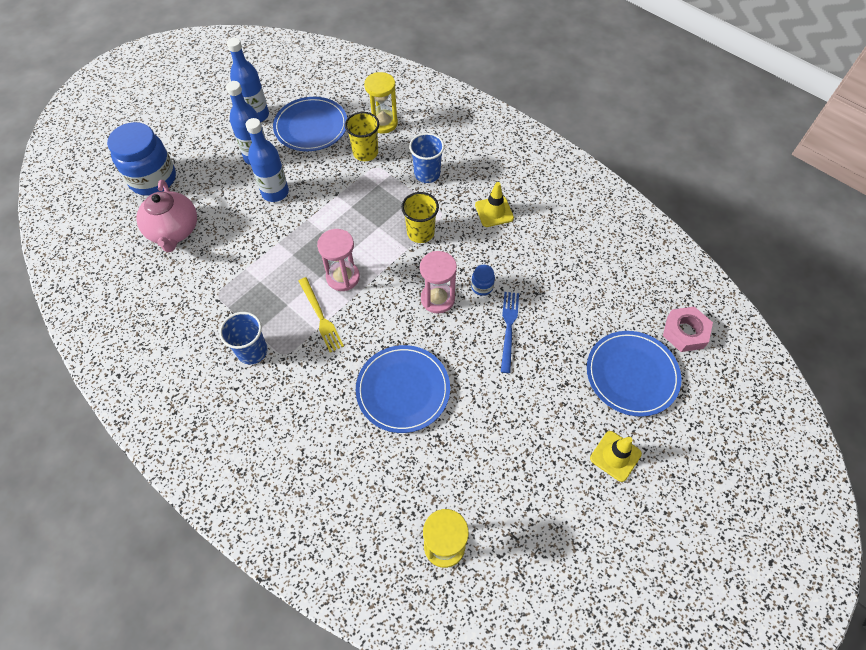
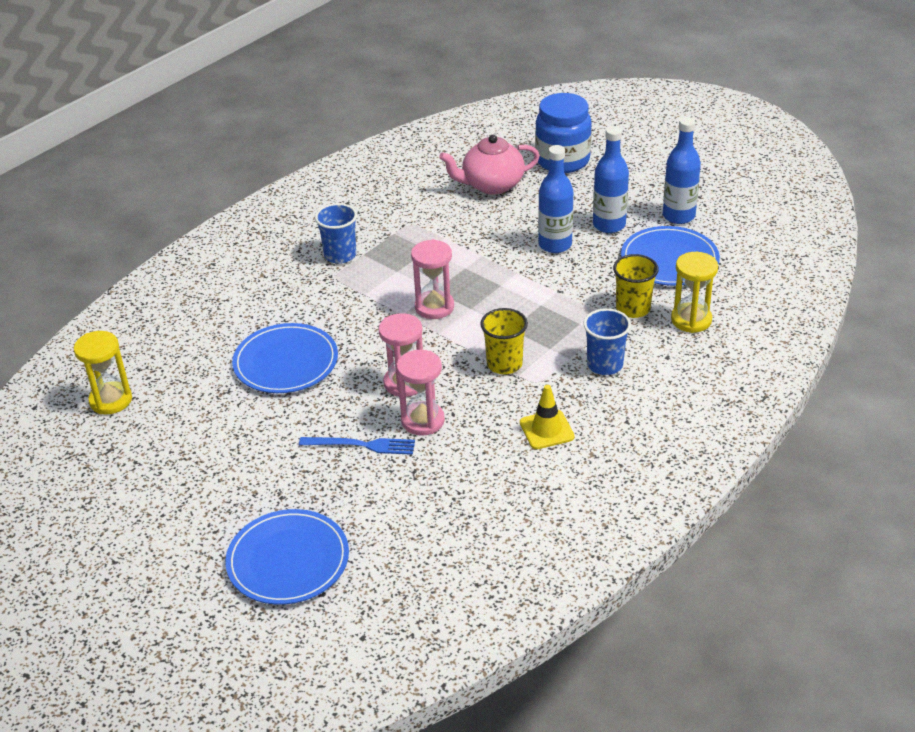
camera: 90 degrees right, 20 degrees down
(320, 316) = (381, 296): yellow fork -> none
(482, 287) = (423, 421): blue jar -> pink hourglass
(615, 456) = (182, 537): yellow traffic cone -> none
(685, 332) = (349, 623): pink nut -> none

